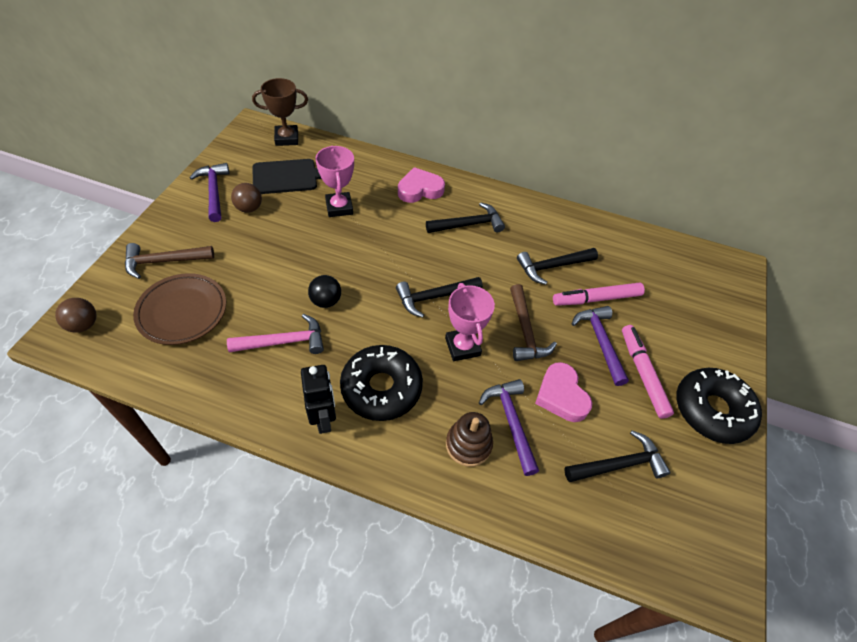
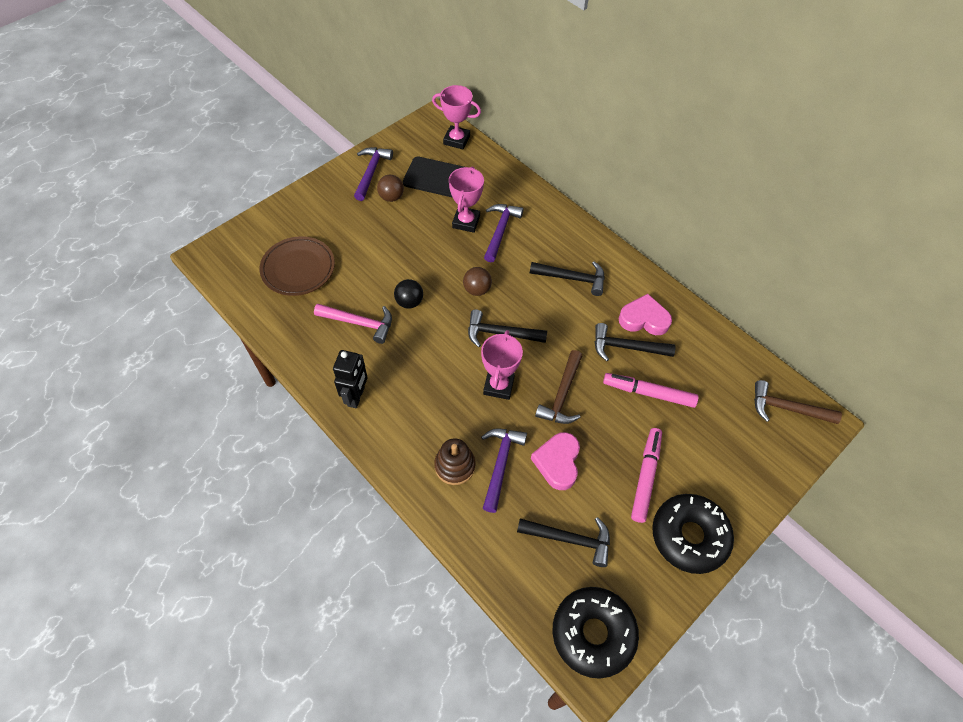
camera: 30 degrees right, 5 degrees up
(83, 325) = (226, 253): brown ball -> brown ball (477, 290)
(164, 261) = (304, 222): brown hammer -> brown hammer (787, 408)
(286, 138) = (456, 140): brown trophy -> pink trophy
(381, 388) = (413, 391): black donut -> black donut (593, 633)
(420, 189) = (547, 229): pink heart -> pink heart (644, 319)
(600, 342) = (625, 433): purple hammer -> purple hammer (500, 231)

